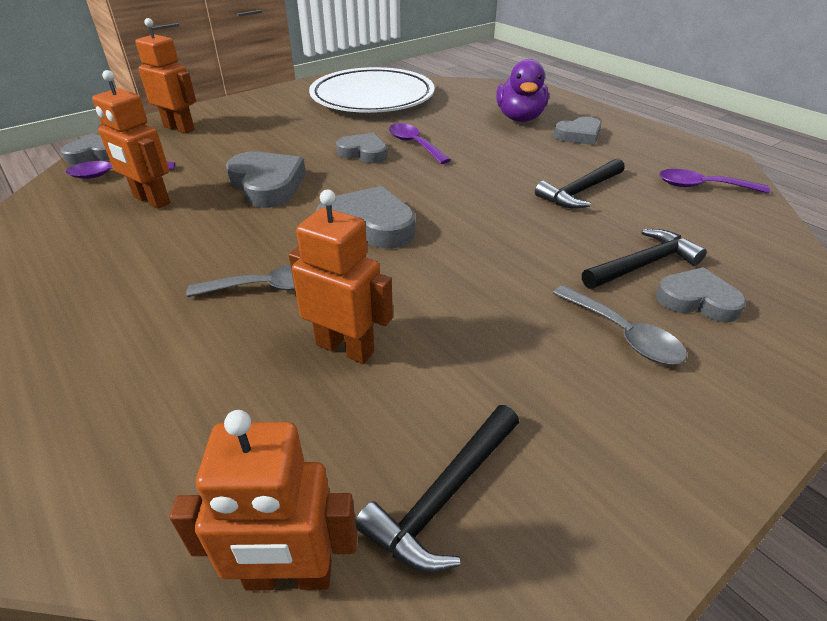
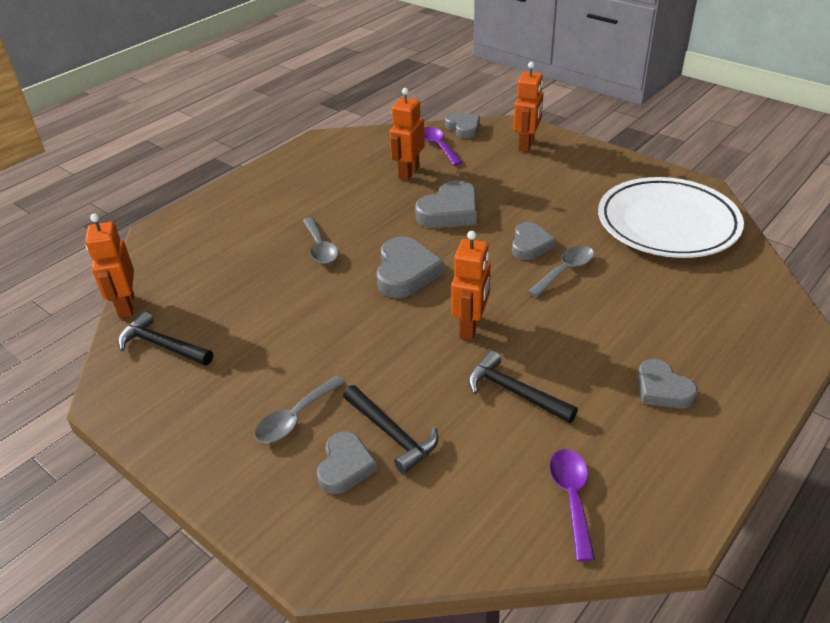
camera: 80 degrees right, 0 degrees up
(345, 348) = (267, 291): orange robot -> orange robot (471, 327)
(414, 144) = (565, 271): purple spoon -> grey spoon
(519, 118) = (684, 337): purple duck -> none

